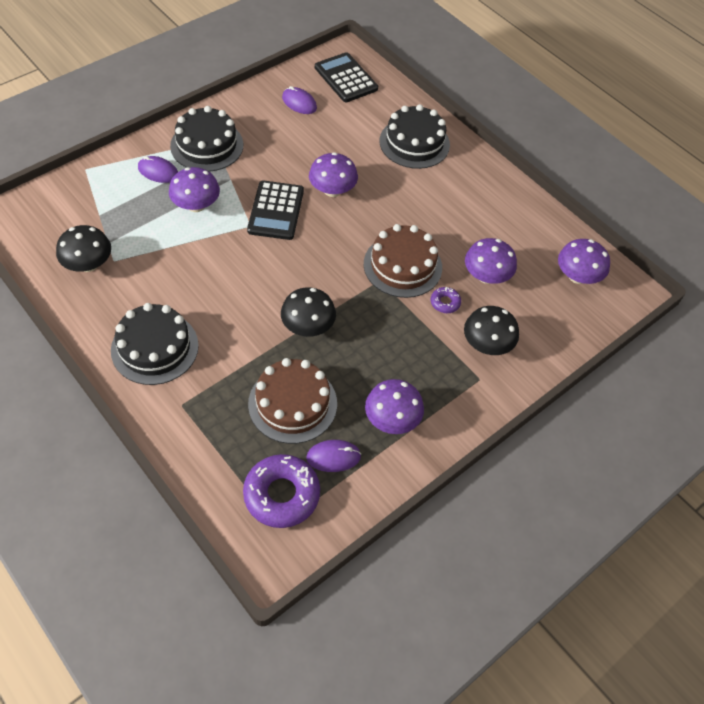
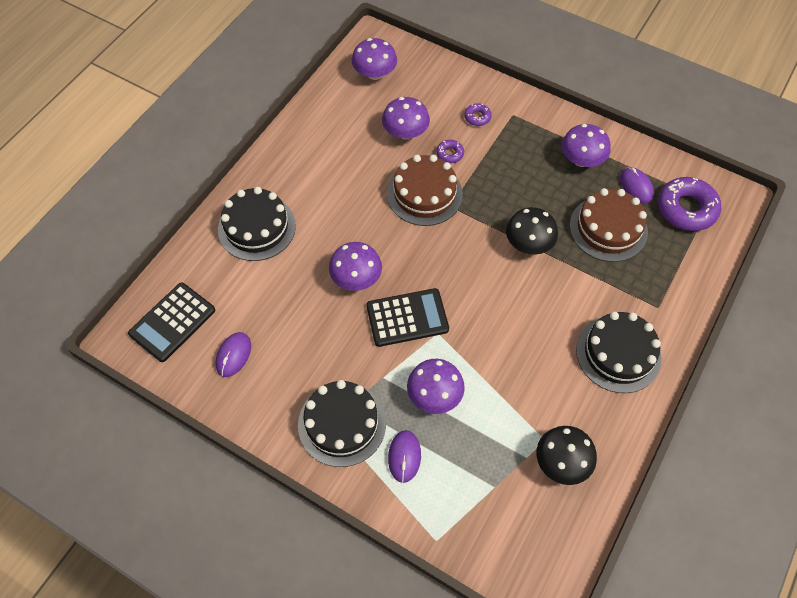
camera: 105 degrees left, 5 degrees up
(487, 344) = (477, 117): black mushroom -> purple donut

